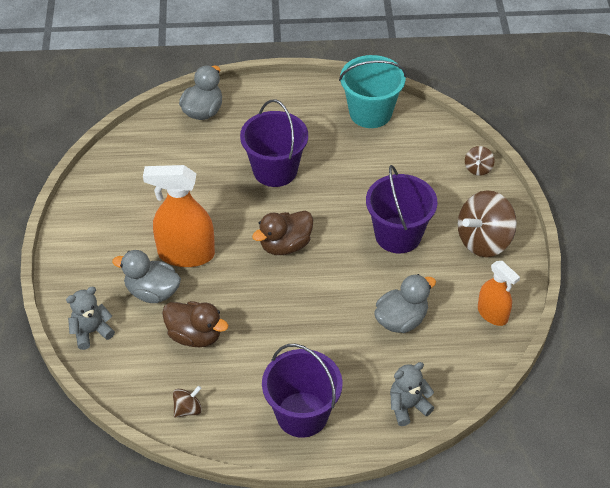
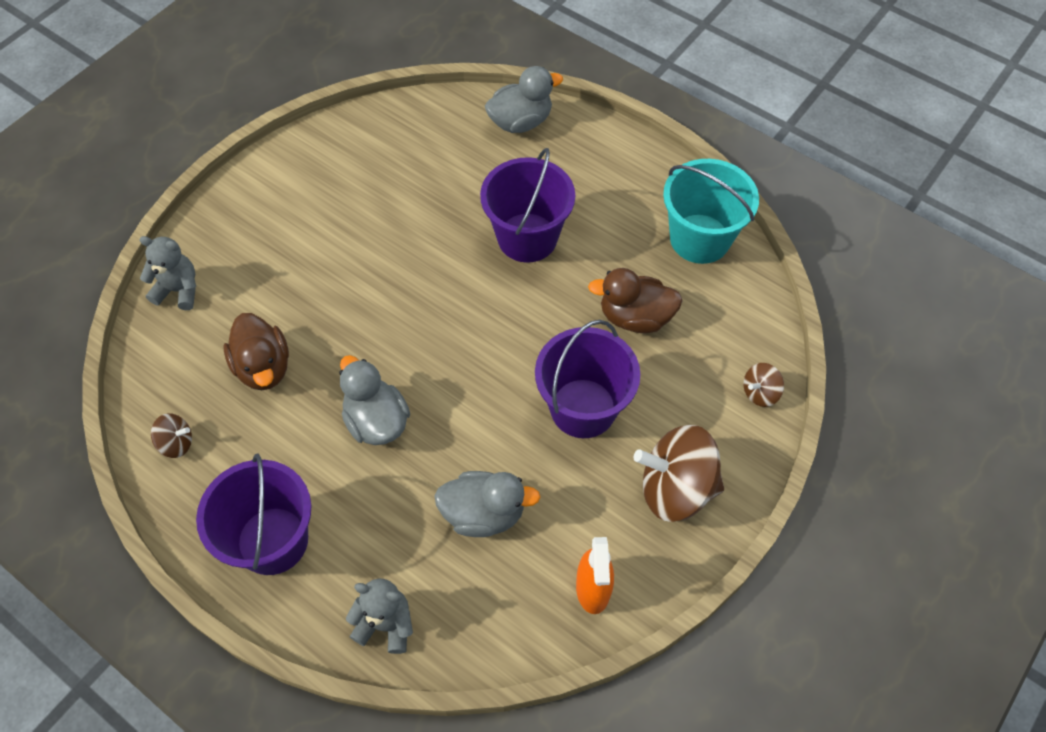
camera: 40 degrees right, 10 degrees up
(152, 292) = (273, 289): grey duck -> grey duck (376, 421)
(186, 254) = (345, 270): orange spray bottle -> none
(285, 245) = (451, 332): brown duck -> brown duck (635, 317)

